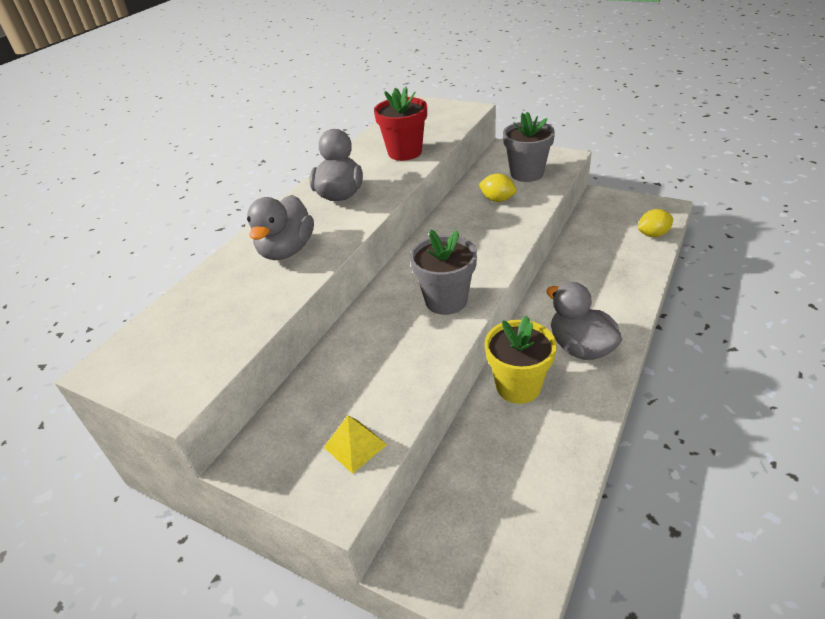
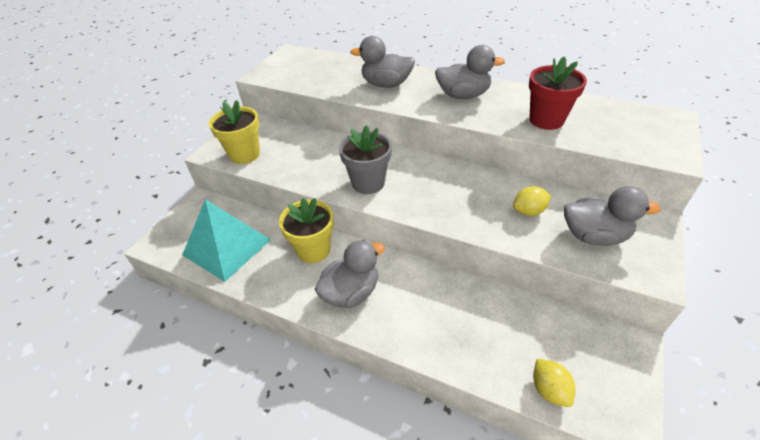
camera: 85 degrees right, 5 degrees up
(355, 446) = (245, 154): yellow pyramid -> yellow flower pot
(497, 199) = (529, 211): yellow lemon -> yellow lemon turned 45 degrees clockwise
(518, 491) = (227, 247): none -> turquoise pyramid
(526, 173) = (594, 236): grey flower pot -> grey duck

